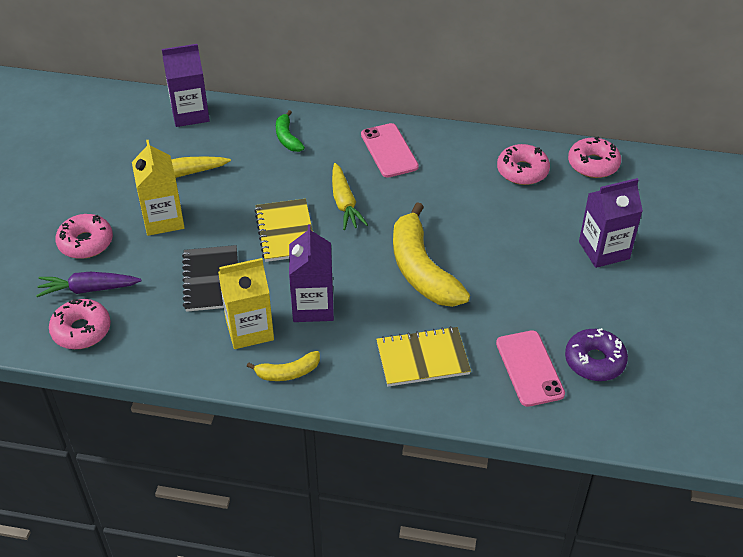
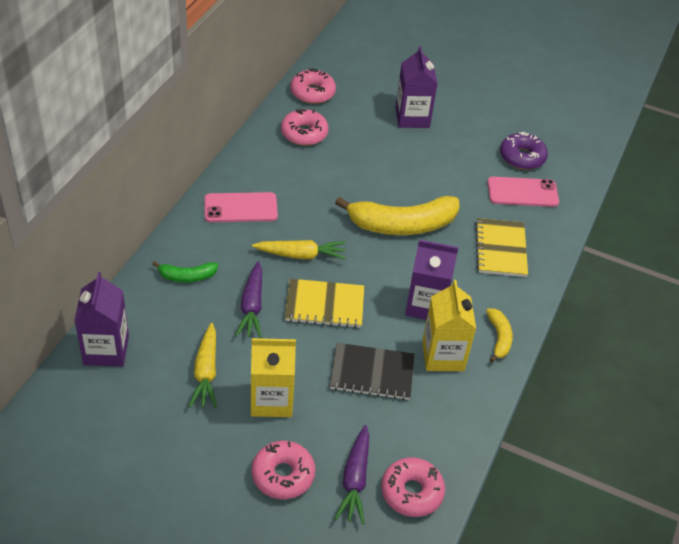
camera: 80 degrees left, 0 degrees up
(267, 185) = (252, 306): none -> purple carrot

